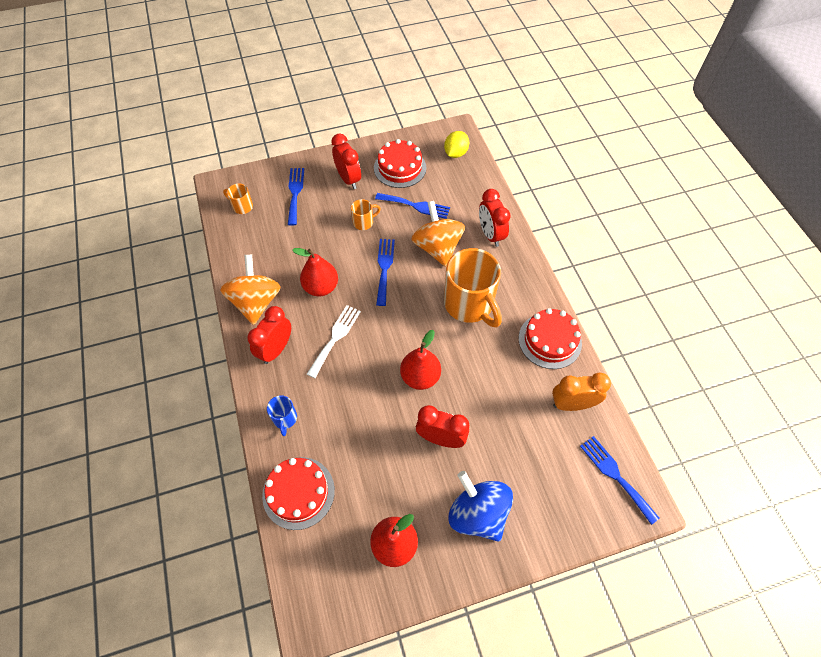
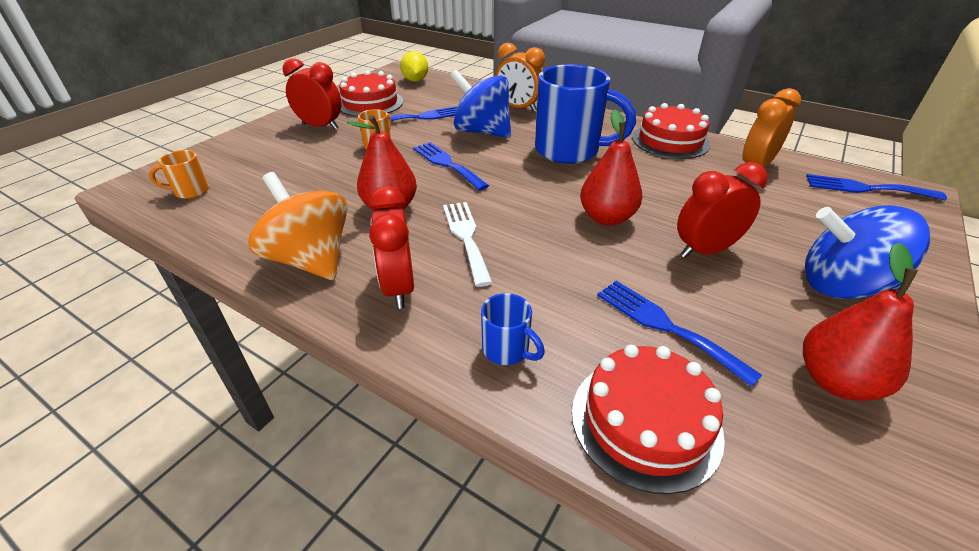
camera: 40 degrees left, 20 degrees down
(295, 193) = (261, 156): blue fork -> blue fork (665, 326)
(437, 247) = (482, 132): orange spinning top -> blue spinning top
(469, 304) = (569, 151): orange mug -> blue mug
(490, 235) = (518, 108): red clock -> orange clock

